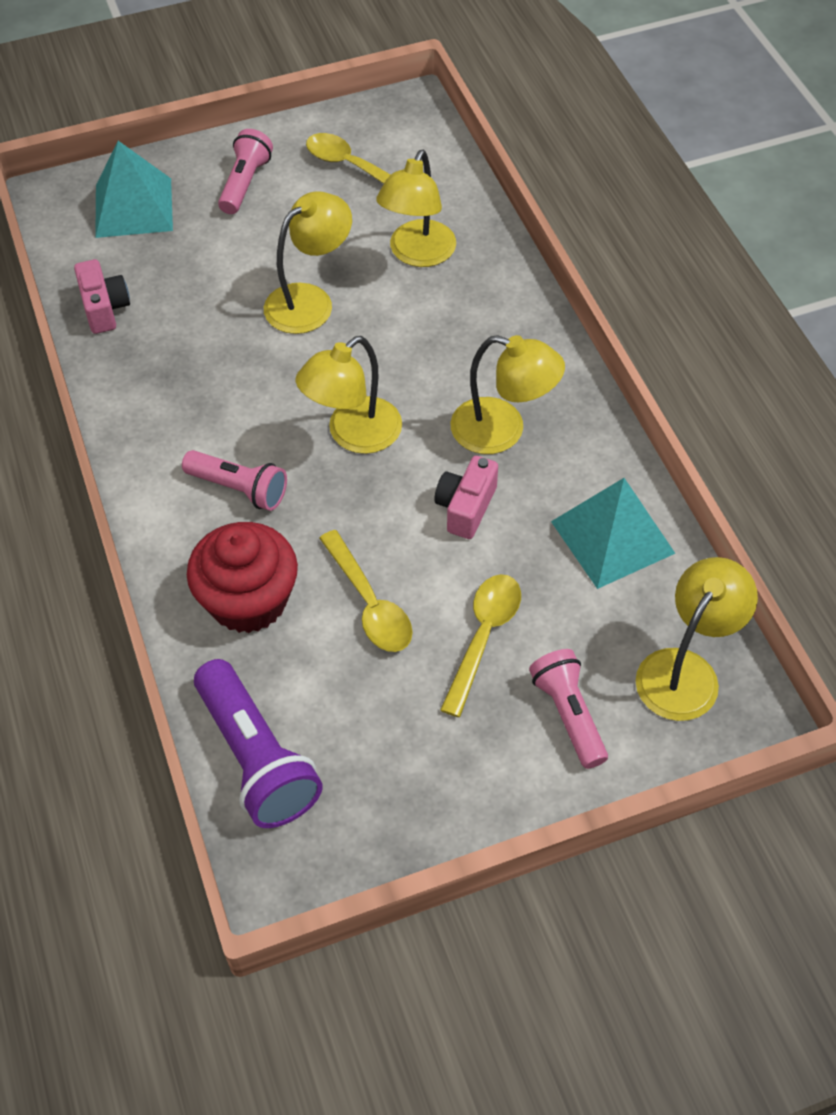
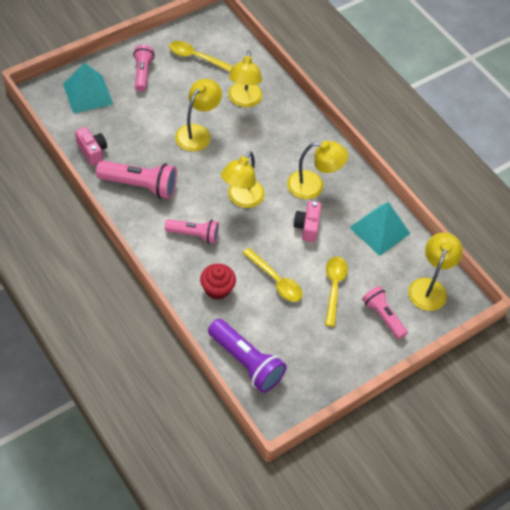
camera: 20 degrees left, 0 degrees up
(169, 382) = (140, 186): none -> pink flashlight
(248, 600) = (217, 289): red cupcake -> red cupcake, size x0.66

